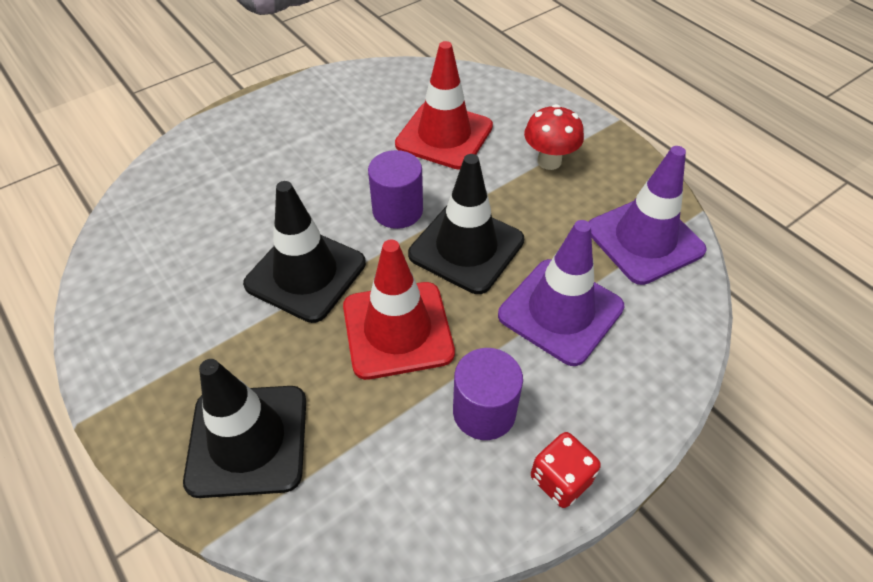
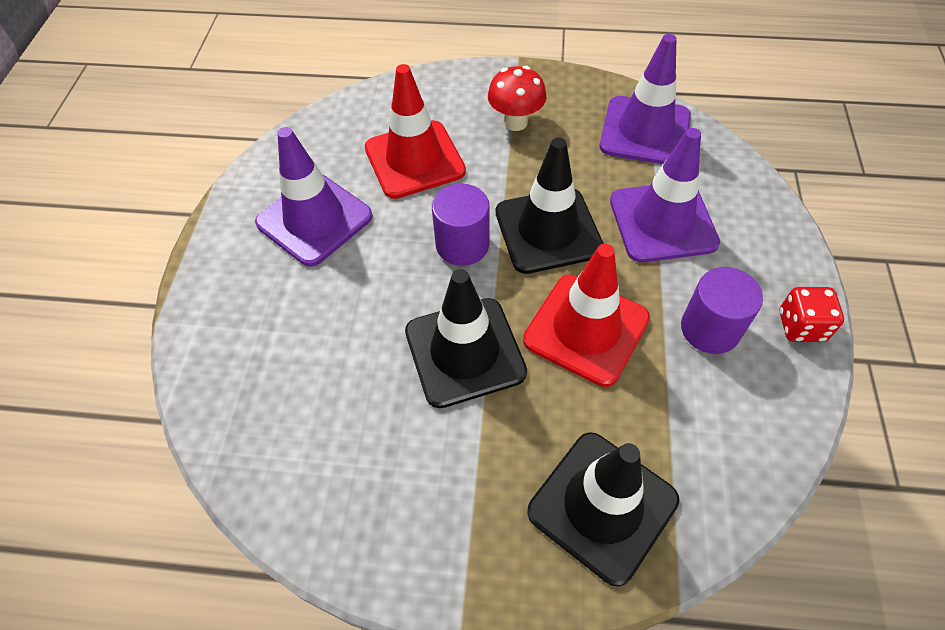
camera: 45 degrees left, 5 degrees up
(335, 127) = (314, 219): none -> purple traffic cone

